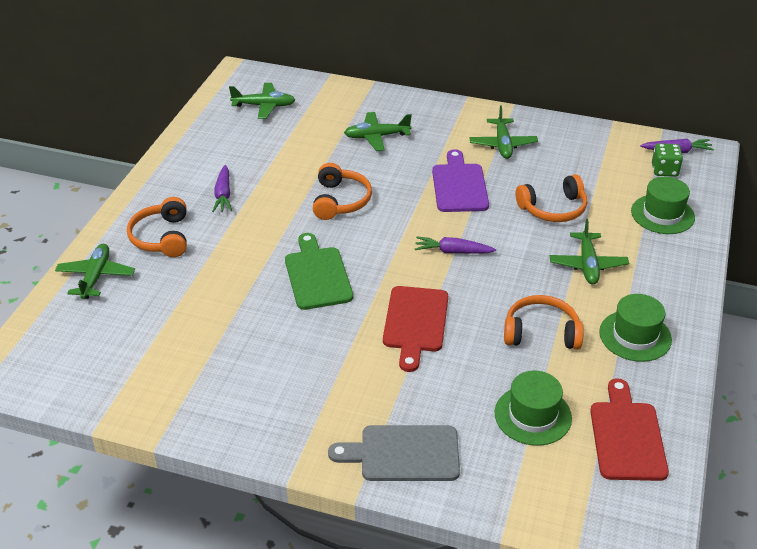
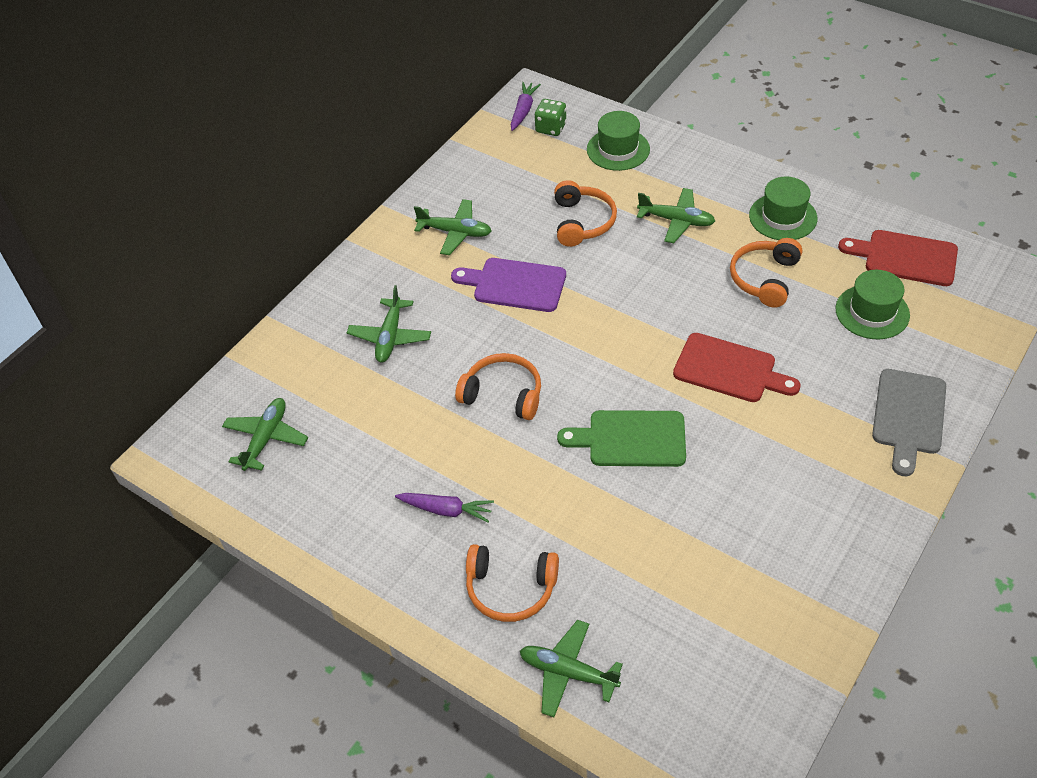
camera: 70 degrees left, 10 degrees up
(453, 252) = (626, 315): purple carrot -> none

